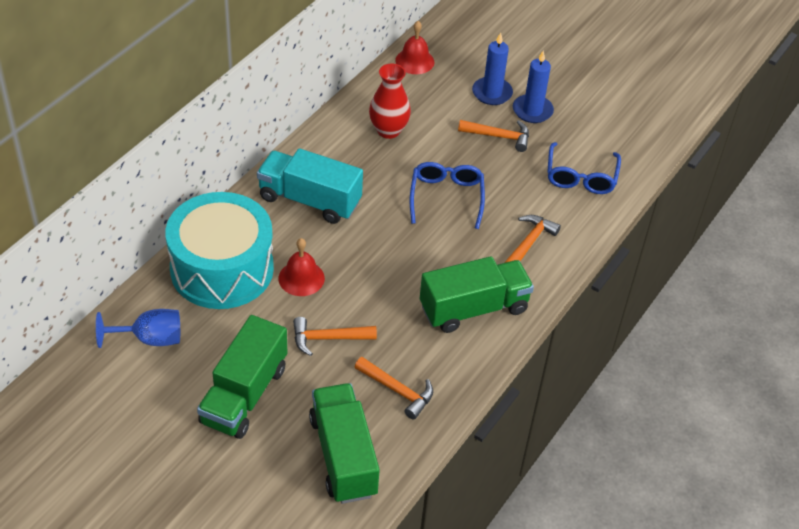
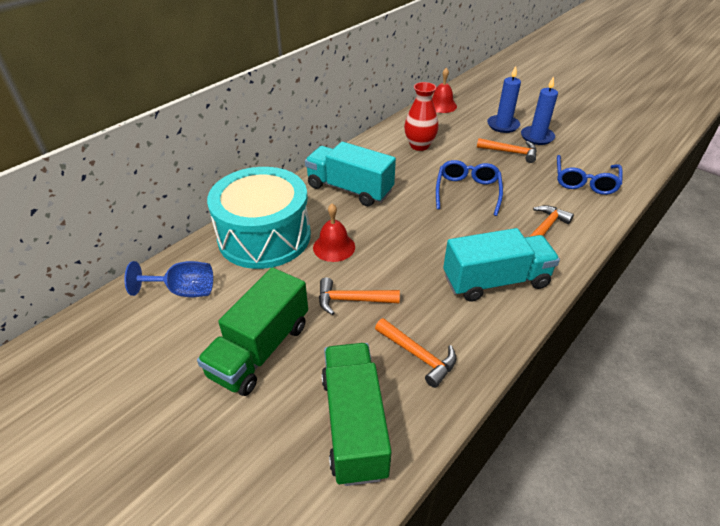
camera: 10 degrees right, 5 degrees down
(473, 308) = (495, 281): green truck -> turquoise truck

